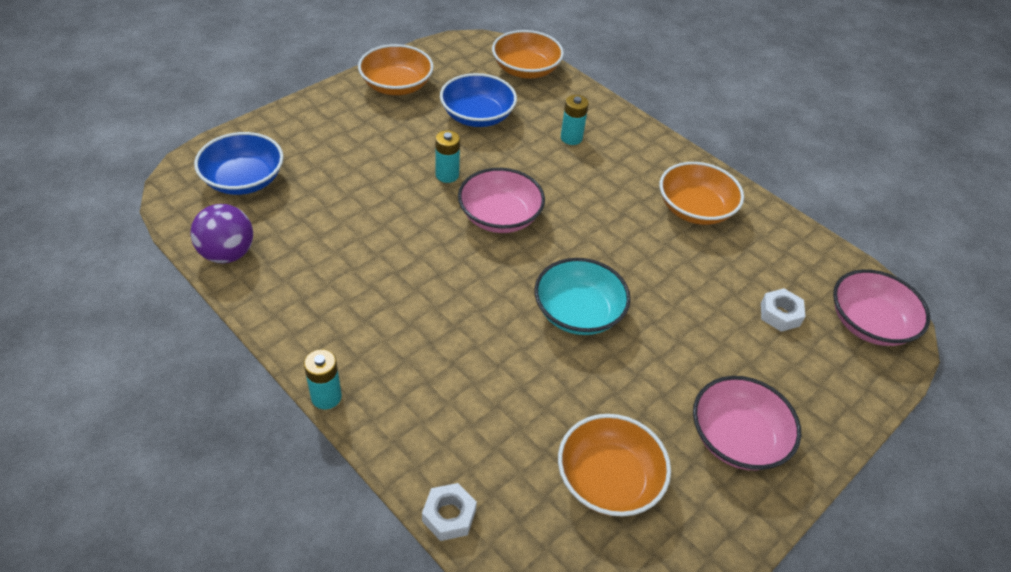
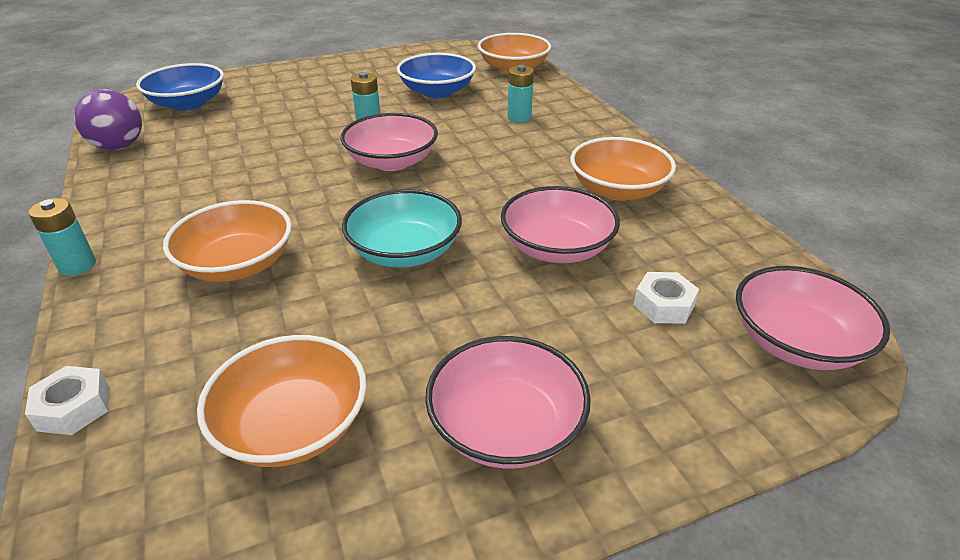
camera: 25 degrees right, 10 degrees down
(396, 86) = (381, 65): orange bowl -> orange bowl (237, 264)
(684, 280) = (557, 248): none -> pink bowl

